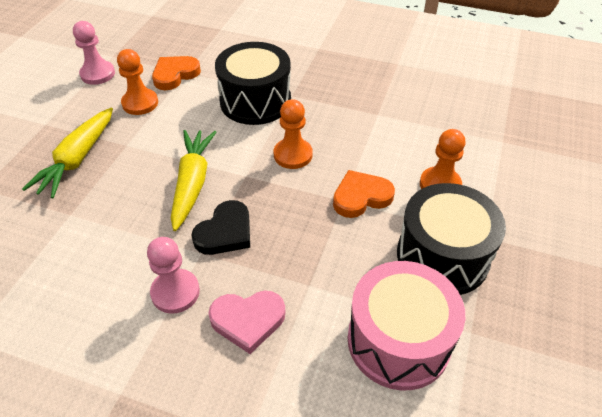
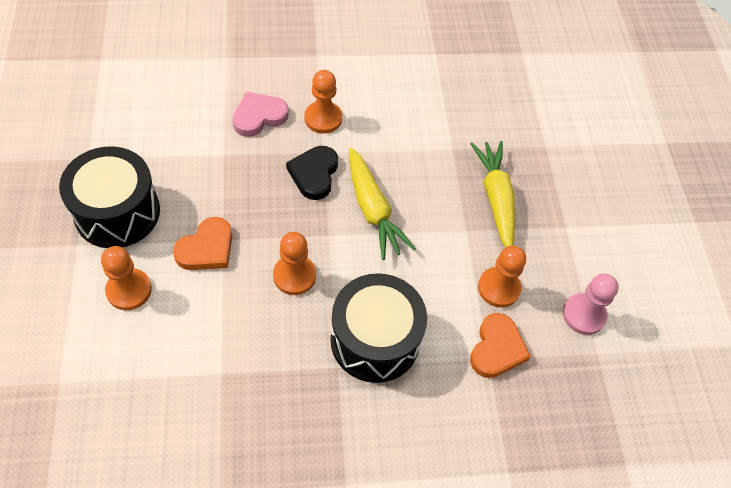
camera: 150 degrees right, 10 degrees up
(175, 292) = (323, 118): pink pawn -> orange pawn
(398, 340) = (143, 136): pink drum -> none

